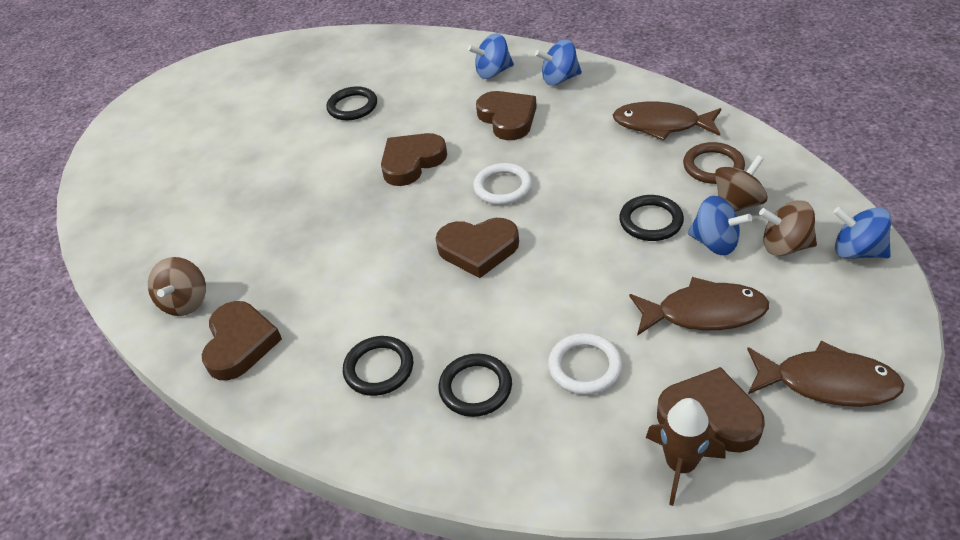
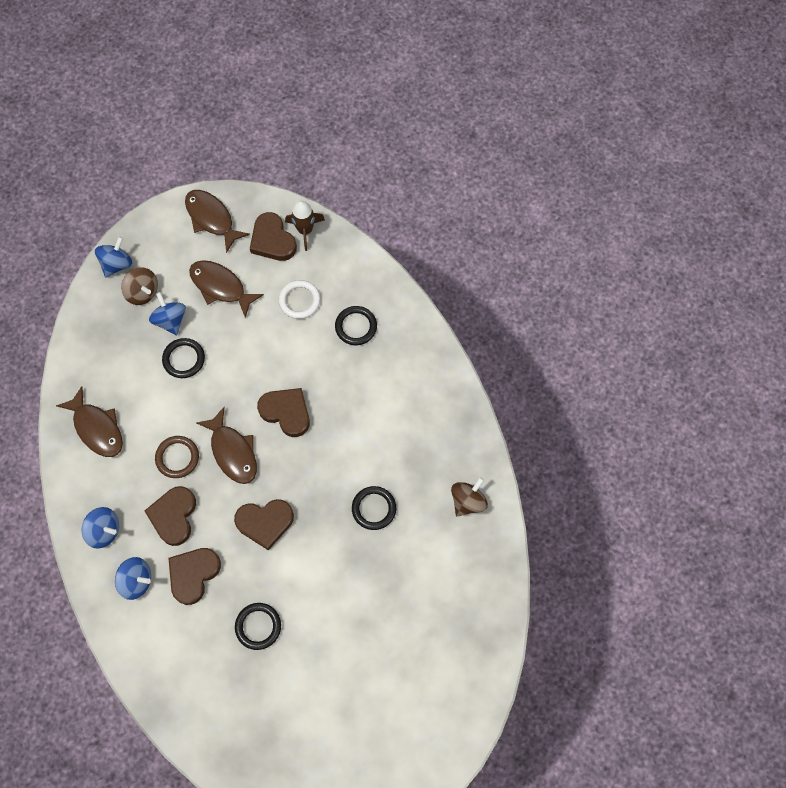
camera: 150 degrees left, 25 degrees up
(240, 344) = (452, 443): brown heart -> brown heart (193, 574)
(379, 368) = (392, 372): black ring -> black ring (374, 508)
(503, 187) = (232, 451): white ring -> brown fish
(713, 166) = (110, 370): brown ring -> brown ring (177, 457)
(737, 204) = (131, 335): brown spinning top -> none
(857, 251) = (117, 264): blue spinning top -> blue spinning top turned 120 degrees counterclockwise

